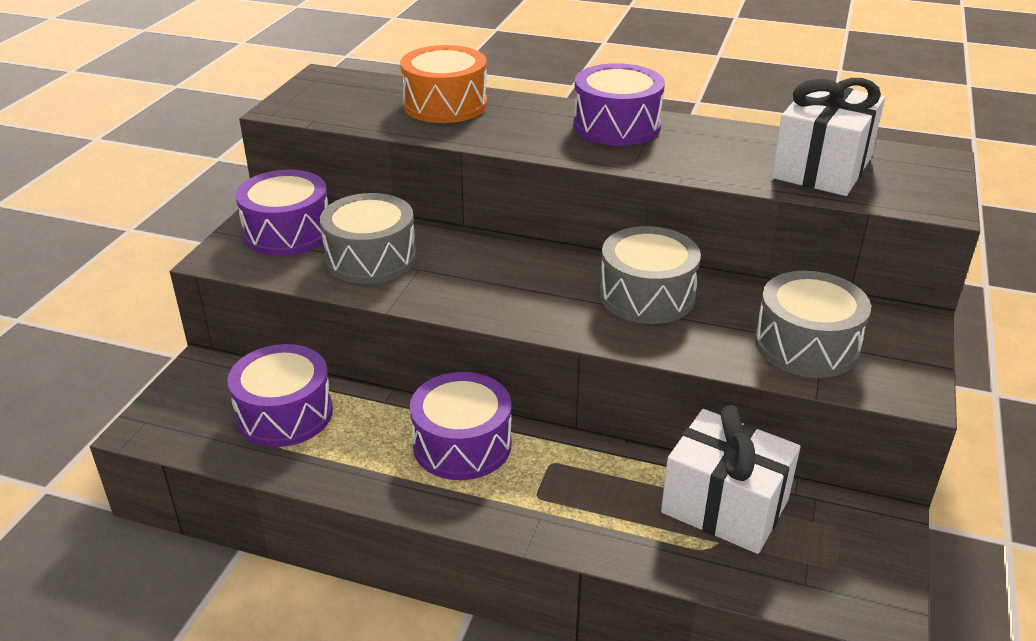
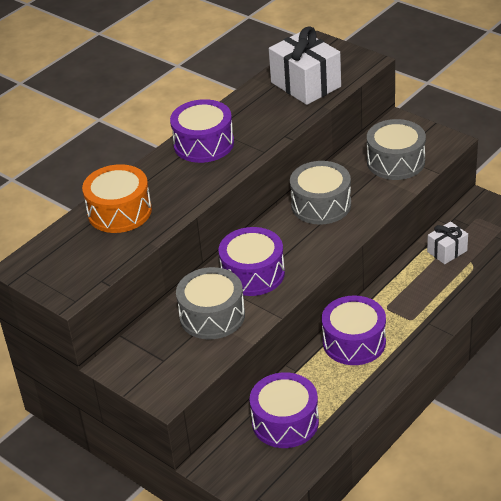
camera: 65 degrees left, 5 degrees up
(287, 232) = (151, 354): purple drum -> purple drum (253, 274)
(724, 506) = (447, 251): white gift -> white gift, size x0.55

